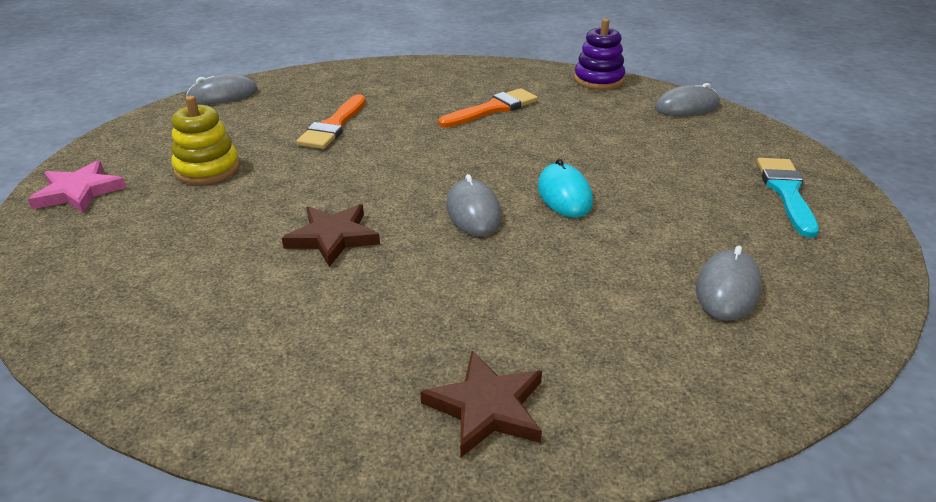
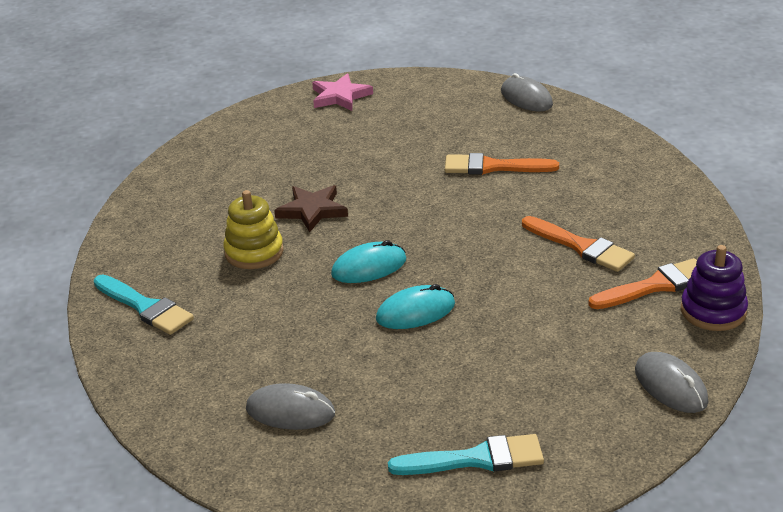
camera: 80 degrees right, 0 degrees up
(207, 169) = (391, 132): yellow stacking toy -> yellow stacking toy (254, 252)
(473, 212) = (369, 267): grey mouse -> turquoise mouse
(487, 407) = (145, 307): brown star -> turquoise brush
(560, 92) = (655, 286): none -> orange brush

